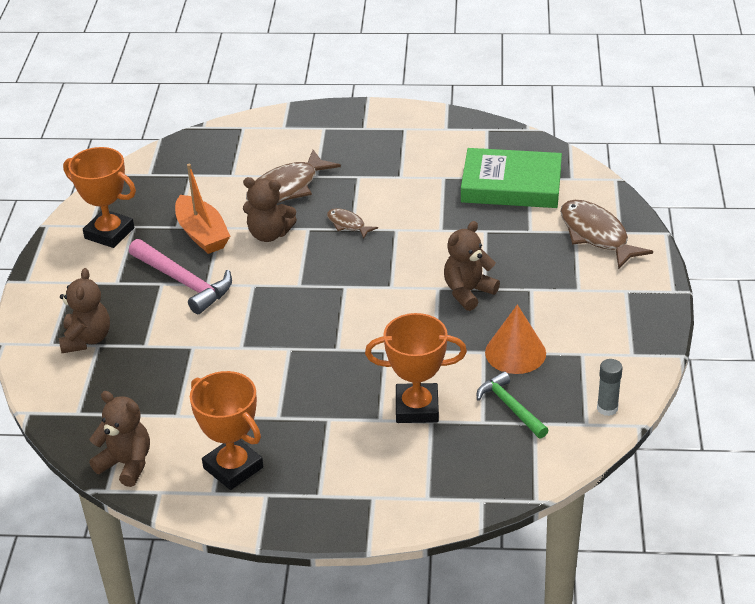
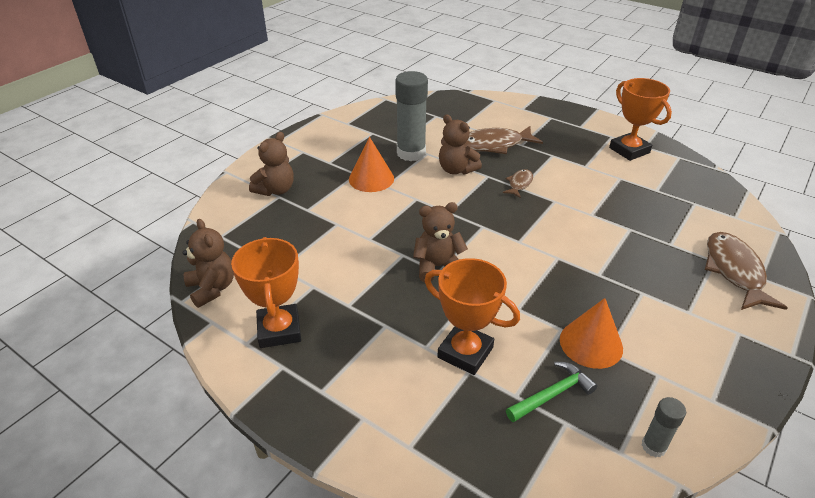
camera: 30 degrees right, 0 degrees up
(109, 233) = (353, 131): orange trophy -> orange trophy (629, 150)
(184, 282) = (371, 178): pink hammer -> orange cone
(202, 234) = (411, 153): orange boat -> grey glue stick
(348, 224) = (519, 184): brown fish -> brown fish turned 45 degrees clockwise
(468, 292) = (581, 272): brown teddy bear -> brown teddy bear (437, 266)
(510, 407) = (552, 394): green hammer -> green hammer turned 60 degrees clockwise
(511, 185) = (675, 203): green book -> none

